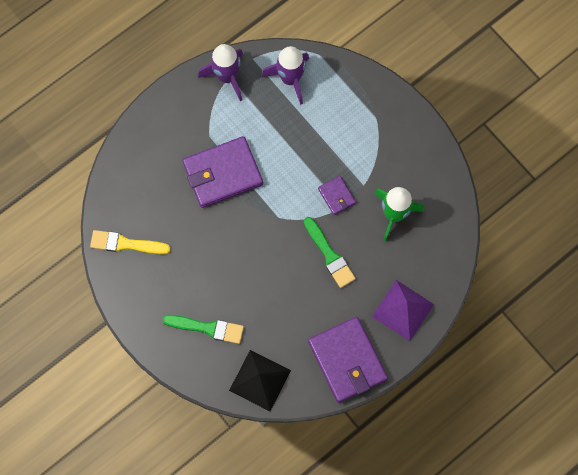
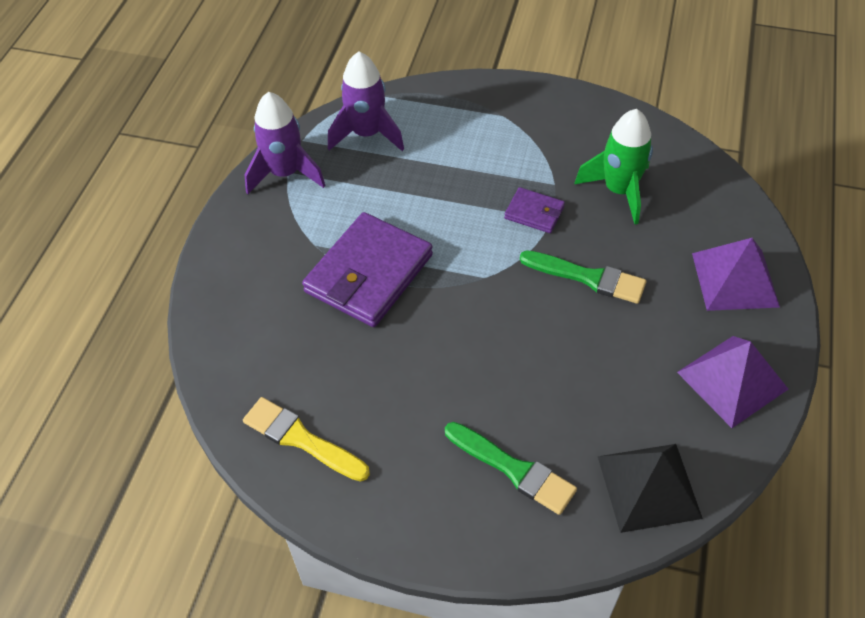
camera: 35 degrees left, 20 degrees down
(126, 244) = (301, 439): yellow brush -> yellow brush turned 60 degrees clockwise
(207, 328) = (513, 469): green brush -> green brush turned 60 degrees clockwise
(347, 360) = (732, 380): purple wallet -> purple pyramid

